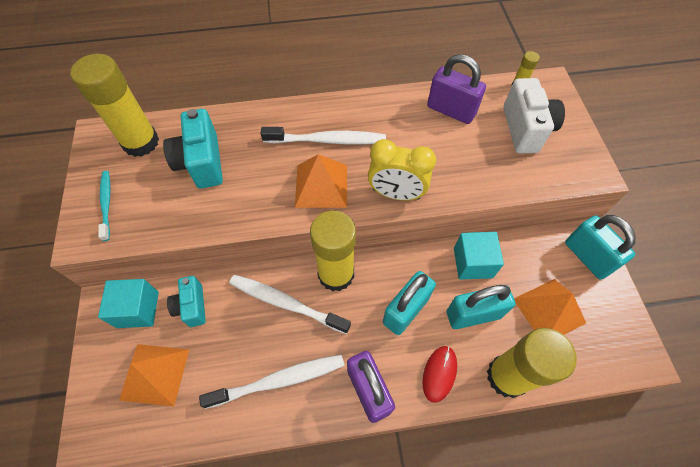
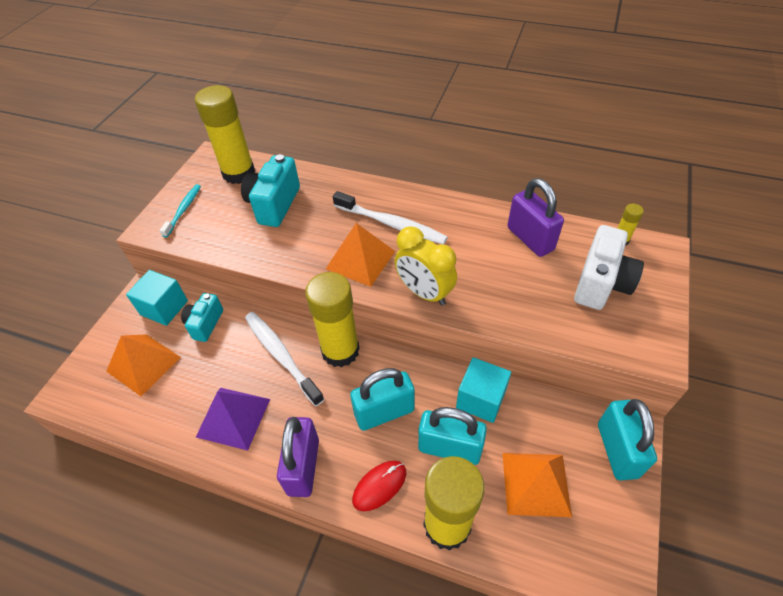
camera: 30 degrees right, 10 degrees down
(279, 380) = (233, 417): white toothbrush -> purple pyramid

